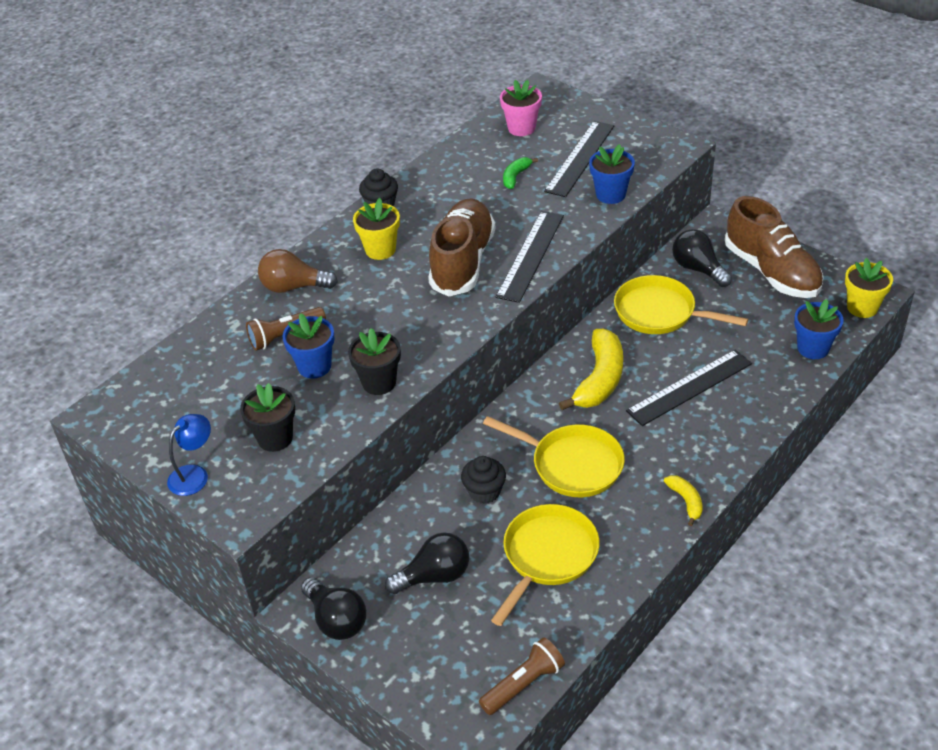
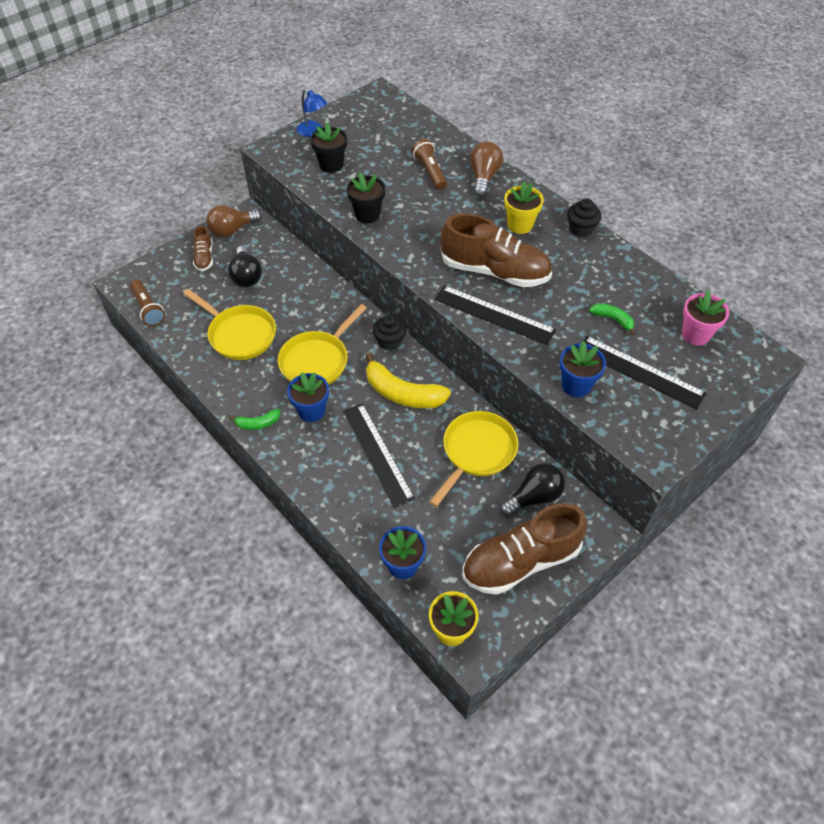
camera: 95 degrees right, 10 degrees up
(314, 366) = (394, 184): blue flower pot -> blue flower pot (311, 411)
(336, 620) = (232, 230): black light bulb -> brown light bulb
(402, 641) = (204, 257): none -> brown shoe
(484, 491) = (308, 308): black cupcake -> black cupcake (390, 341)
(686, 501) = (258, 423): yellow banana -> green banana

